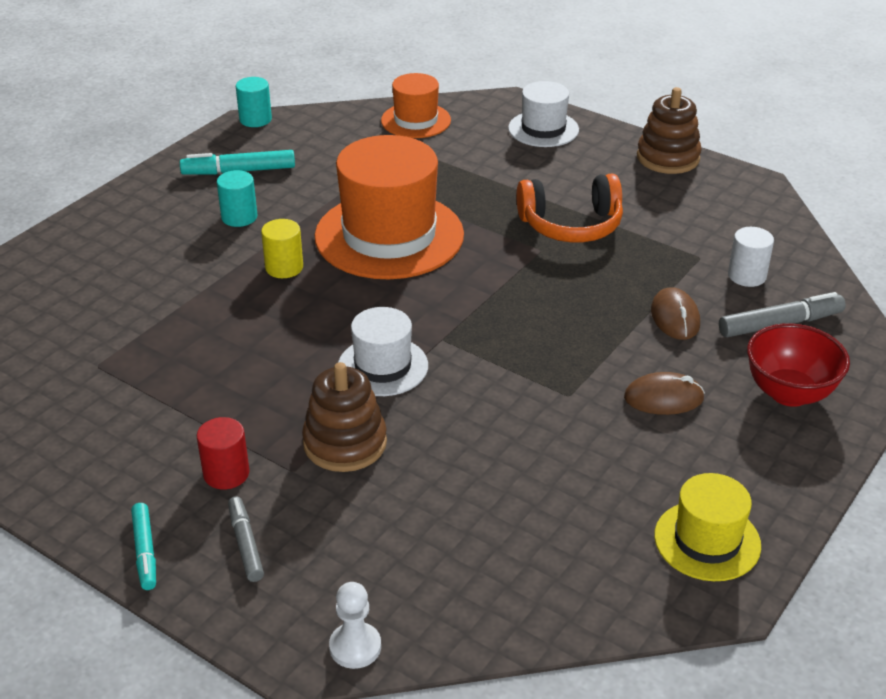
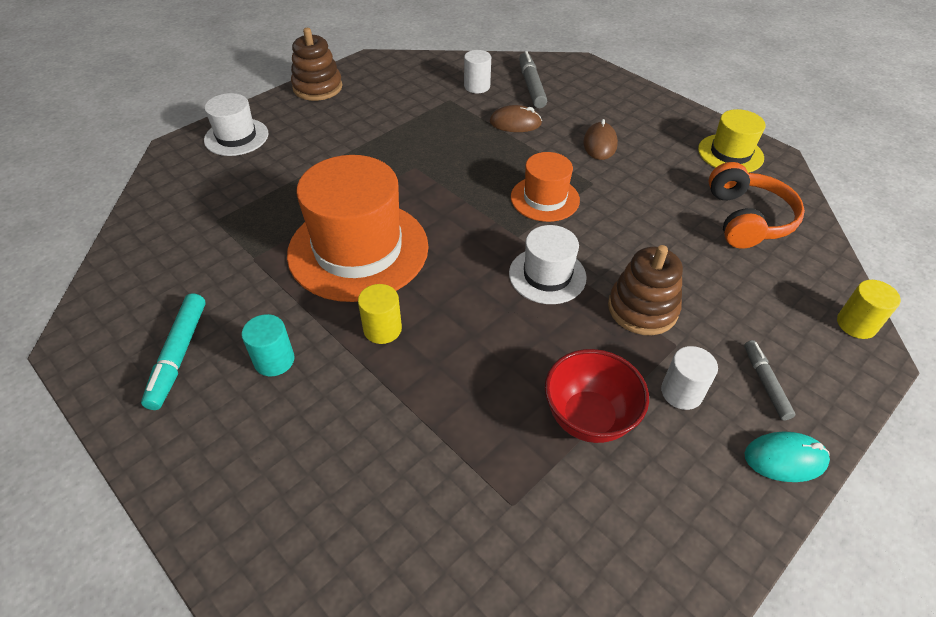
camera: 80 degrees left, 10 degrees up
(145, 551) = (785, 459): turquoise marker -> turquoise mouse
(226, 473) = (681, 392): red cylinder -> white cylinder
(246, 544) = (765, 383): grey marker -> grey marker turned 90 degrees clockwise
(255, 119) = (72, 333): turquoise cylinder -> none
(355, 647) = (856, 324): white pawn -> yellow cylinder
(416, 120) = (167, 208): orange hat -> orange hat (545, 198)
(571, 225) = (386, 147): orange headphones -> orange headphones (747, 219)
(789, 393) = (599, 97): red bowl -> red bowl (588, 418)

